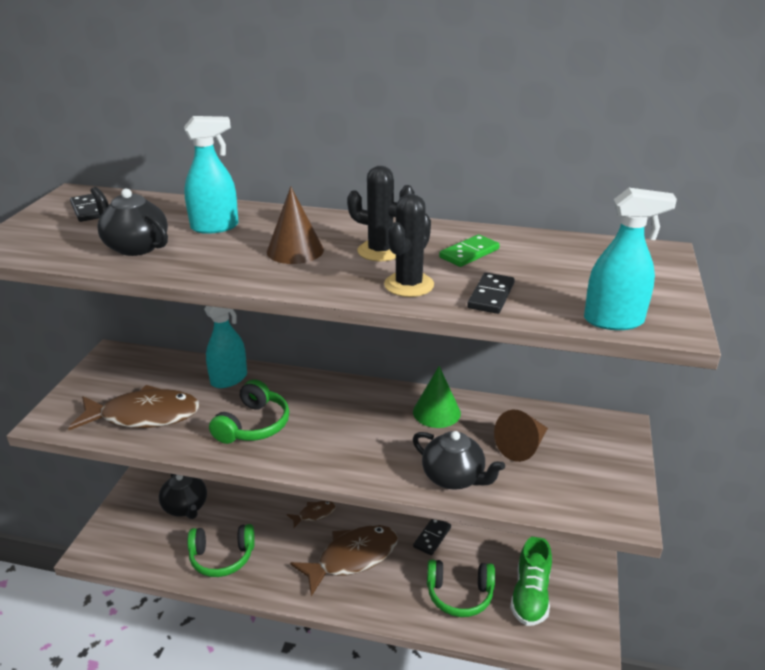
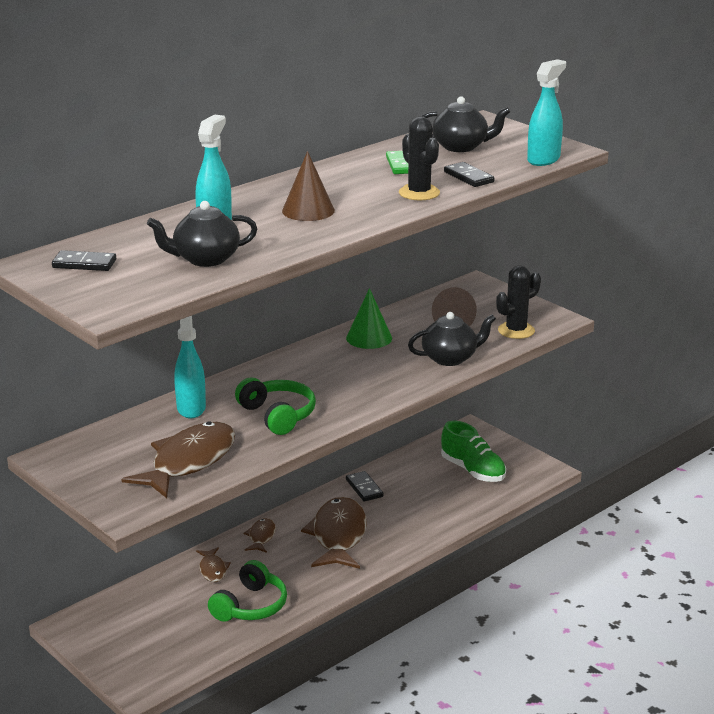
camera: 55 degrees left, 5 degrees down
(185, 507) = (153, 608): black teapot -> black teapot (461, 147)
(253, 511) = (213, 570): none -> brown fish
(380, 251) = (354, 187): black cactus -> black cactus (516, 330)
(459, 594) = (436, 501): green headphones -> none

